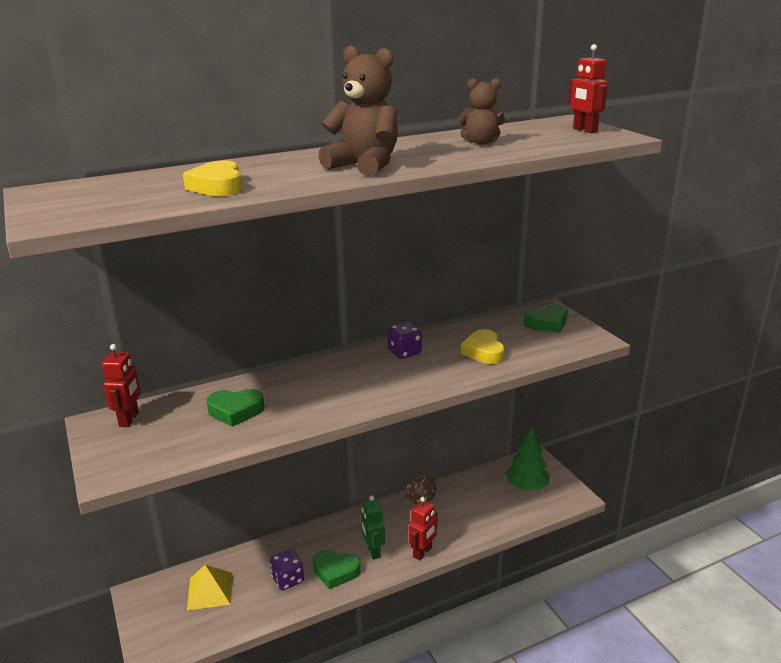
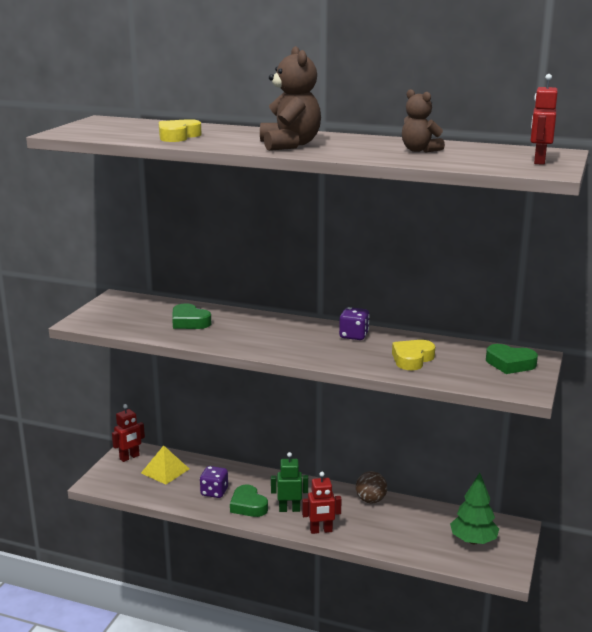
camera: 45 degrees right, 5 degrees down
(129, 419) = (133, 302): red robot -> red robot (129, 457)
(373, 551) = (289, 509): green robot -> green robot turned 60 degrees clockwise

